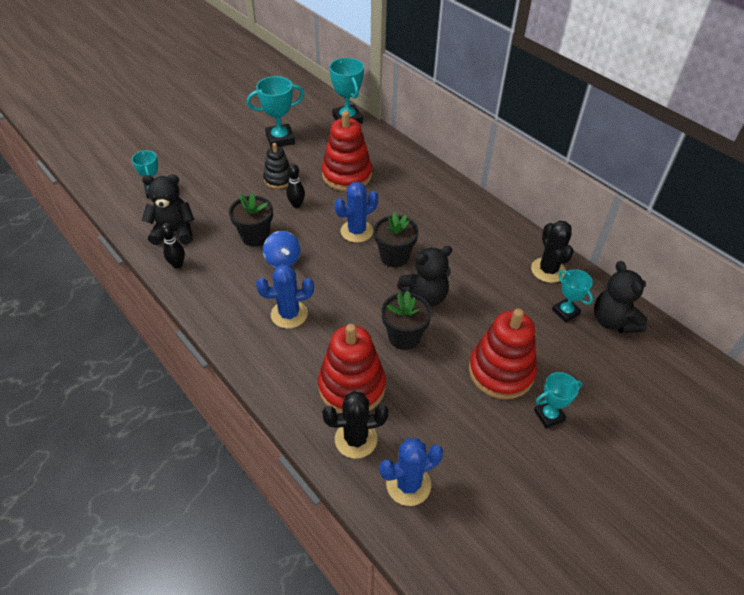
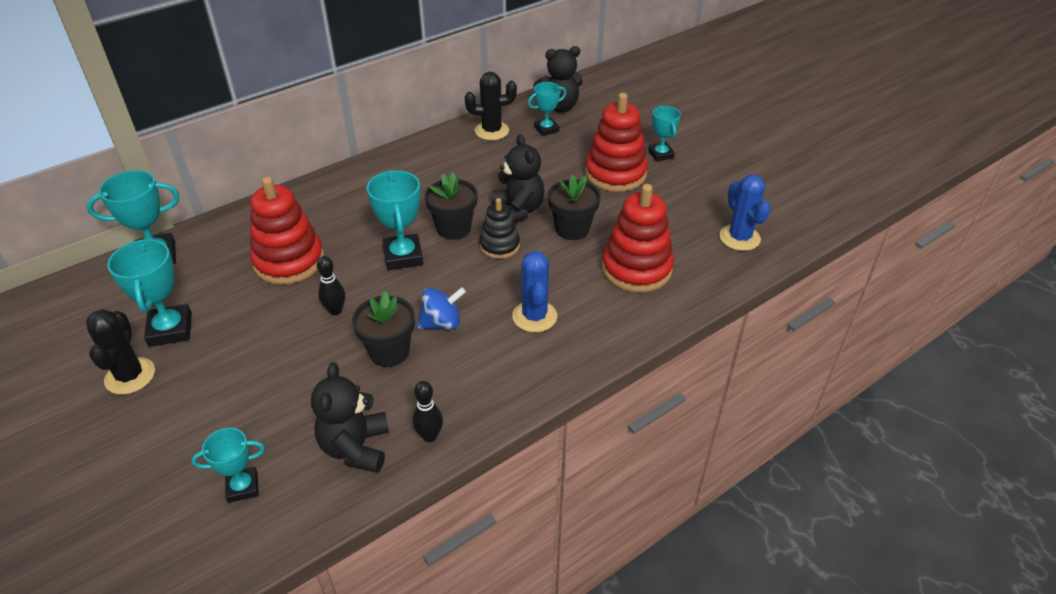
camera: 85 degrees left, 5 degrees down
(278, 179) = (271, 330): black stacking toy -> black stacking toy (499, 246)
(356, 231) = (403, 256): blue cactus -> turquoise trophy
(356, 439) = (698, 268): black cactus -> black cactus (130, 376)

